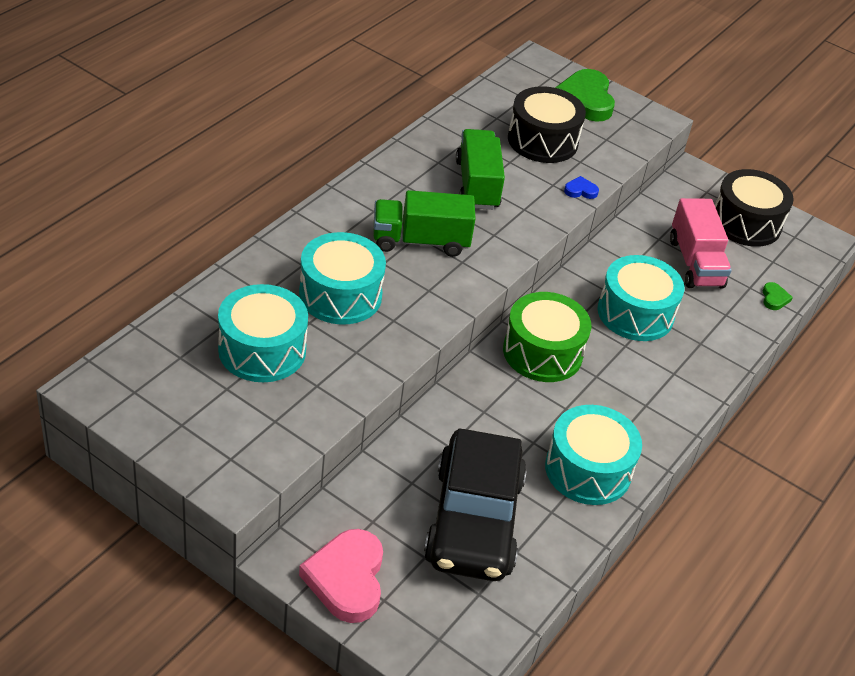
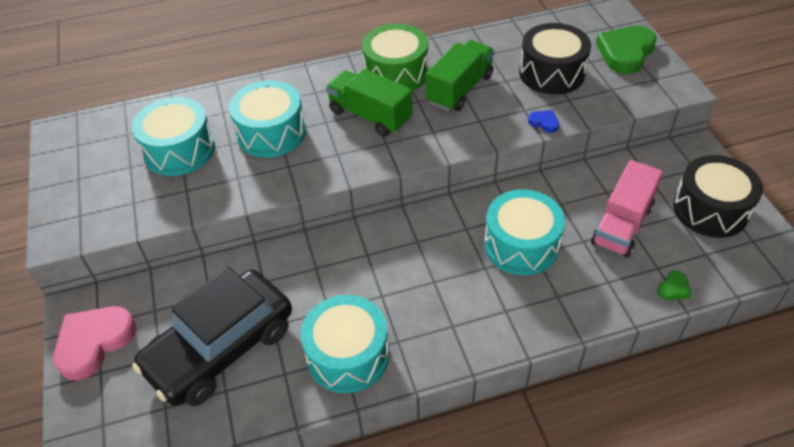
camera: 45 degrees right, 5 degrees up
(542, 352) = (408, 243): green drum -> green drum (396, 73)

